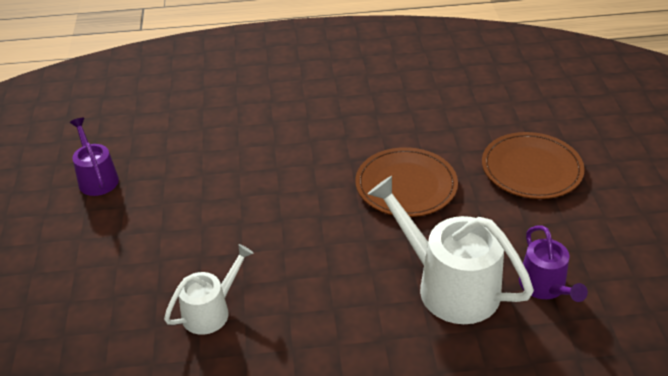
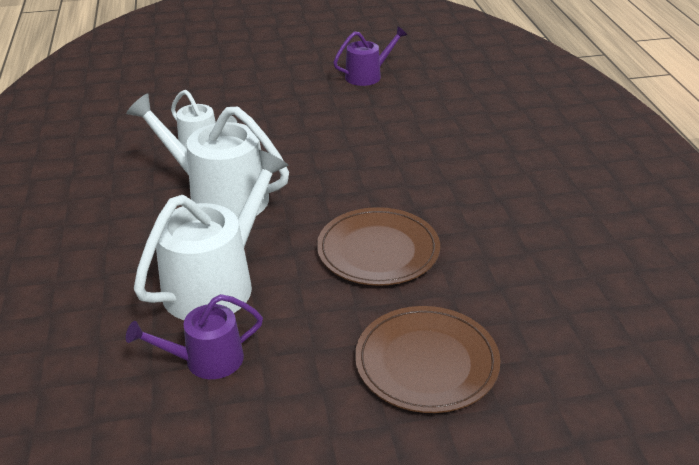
camera: 85 degrees right, 5 degrees down
(313, 291) = (220, 197): none -> white watering can

